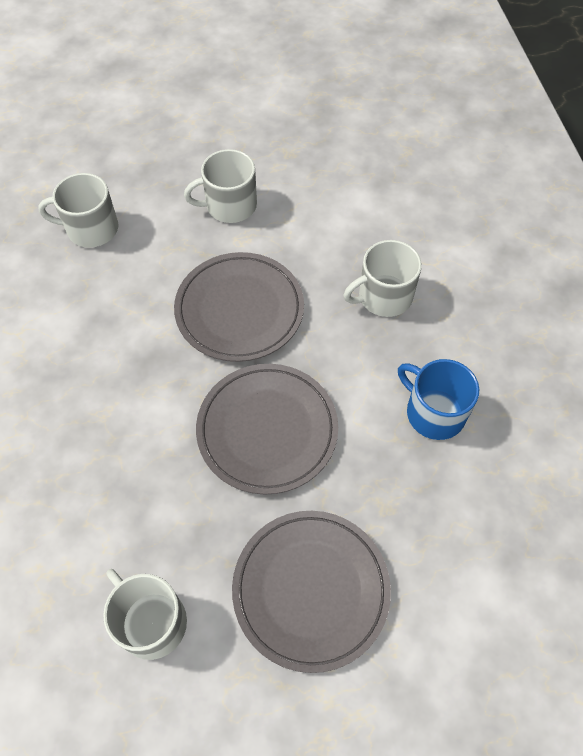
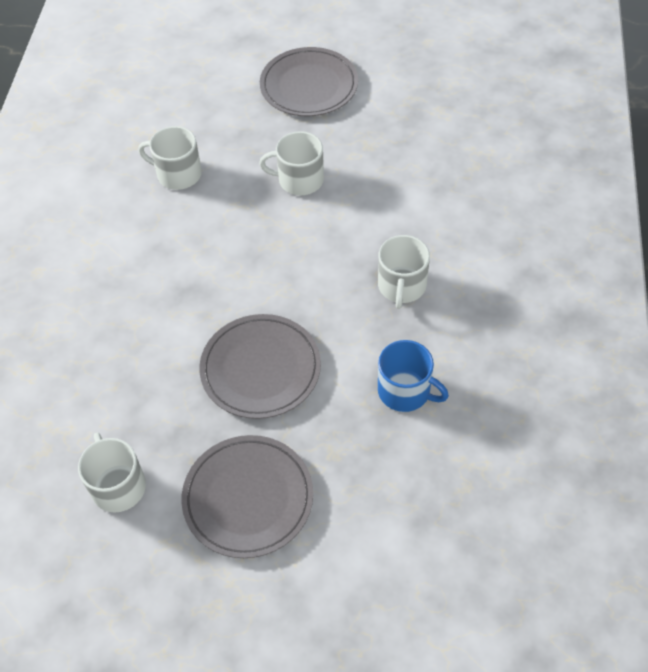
camera: 20 degrees right, 5 degrees down
(239, 310) = (275, 268): grey plate -> grey plate (309, 86)
(383, 296) = (401, 286): white mug -> white mug turned 75 degrees counterclockwise
(434, 412) = (405, 391): blue mug -> blue mug turned 150 degrees clockwise

